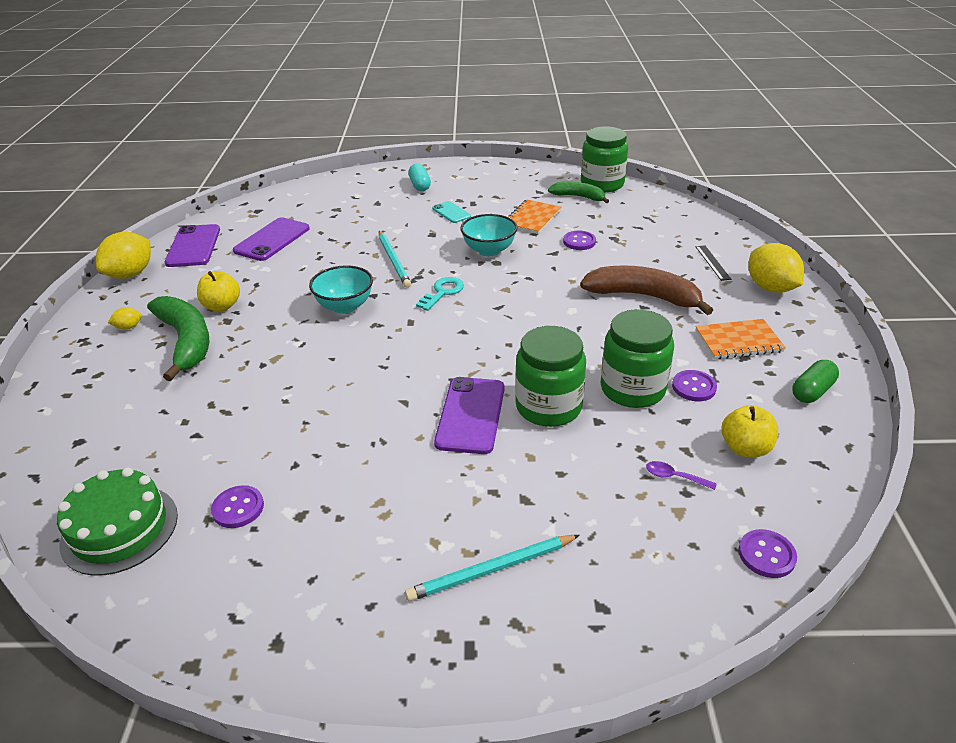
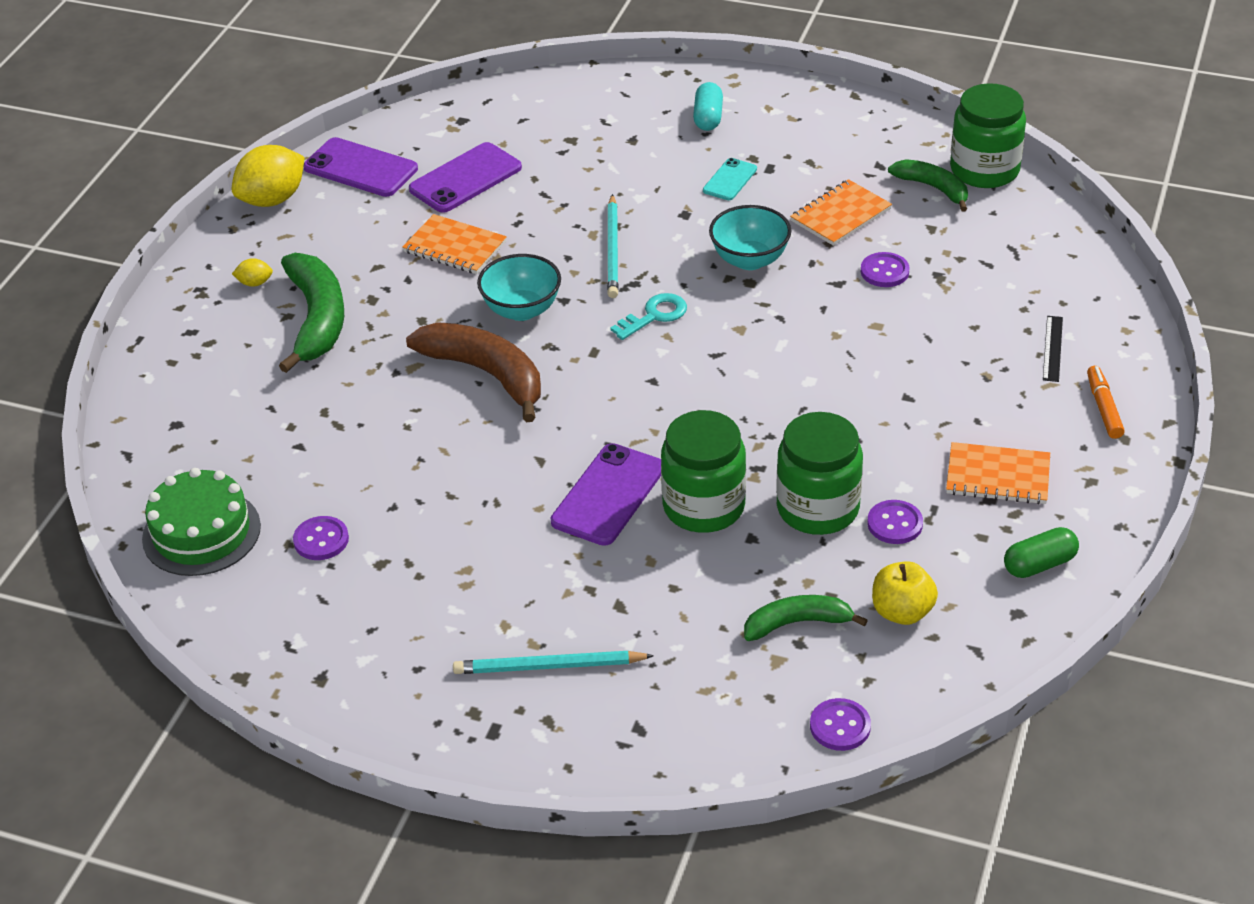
camera: 20 degrees right, 5 degrees up
(193, 246) = (360, 168): purple phone -> purple phone turned 75 degrees counterclockwise
(222, 306) = (372, 275): yellow apple -> none
(279, 278) = (455, 247): none -> orange notebook
(451, 212) = (729, 180): turquoise phone -> turquoise phone turned 45 degrees clockwise
(643, 296) = (917, 381): brown banana -> brown banana (486, 374)
(674, 477) = (797, 623): purple spoon -> green banana
(770, 288) = (1104, 408): yellow lemon -> orange marker

